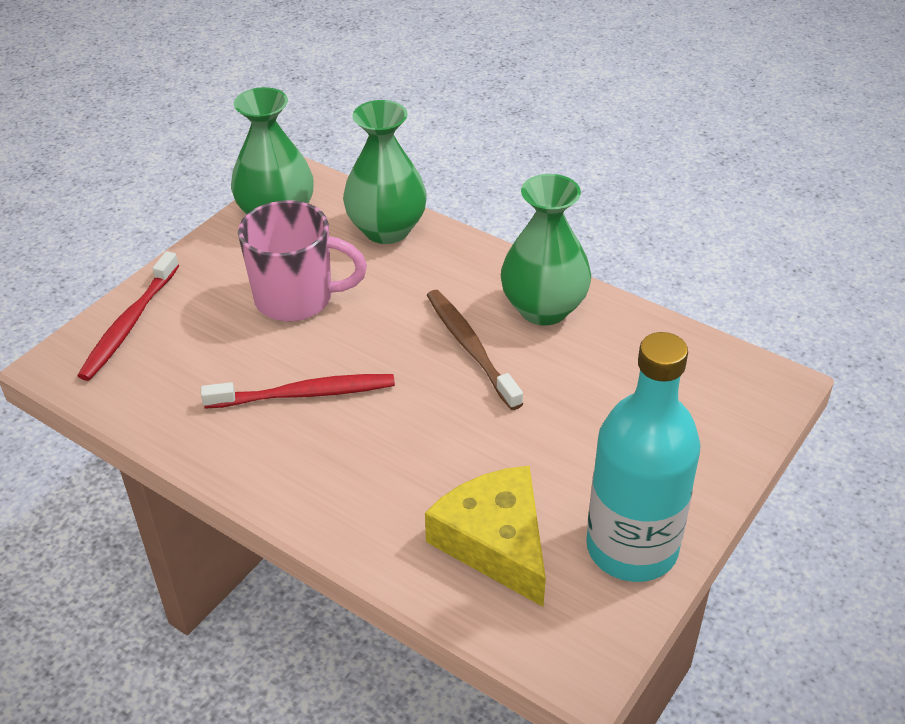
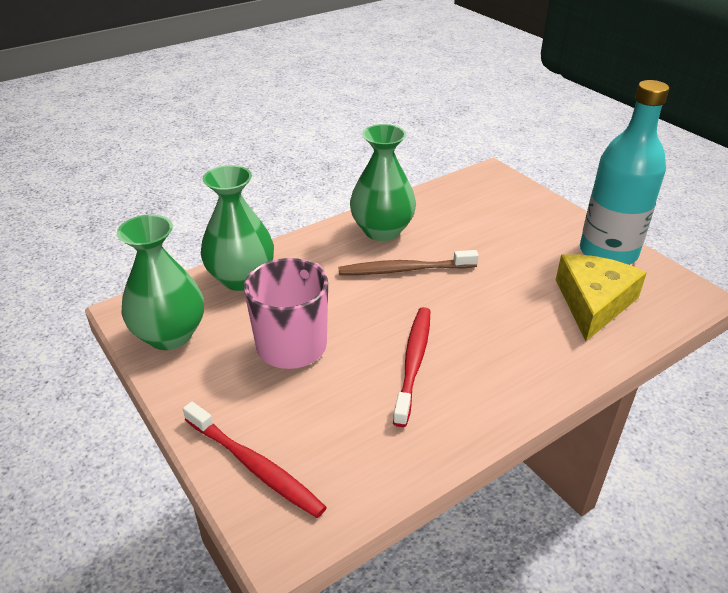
camera: 70 degrees left, 5 degrees down
(495, 542) = (593, 302): yellow cheese -> yellow cheese turned 120 degrees clockwise

